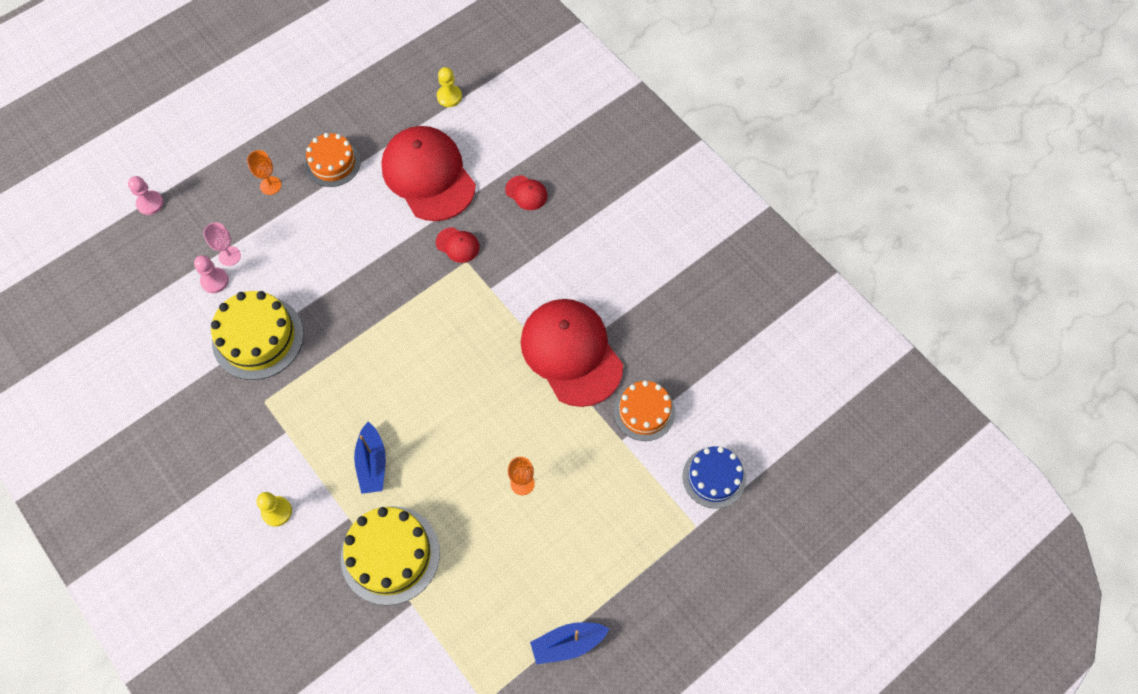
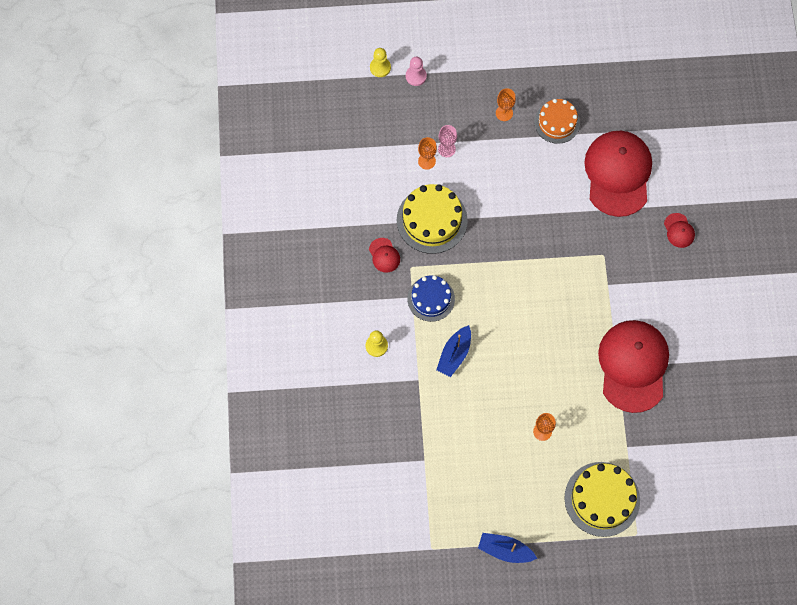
camera: 35 degrees right, 5 degrees up
(215, 281) = (426, 161): pink pawn -> orange goblet
(390, 555) = (430, 420): yellow cake -> yellow cake (602, 499)
(449, 96) = (671, 121): yellow pawn -> yellow pawn (380, 67)
(457, 245) = (605, 239): red cap -> red cap (384, 255)
(644, 411) = (655, 438): orange cake -> none
(714, 477) = (671, 512): blue cake -> blue cake (431, 299)

